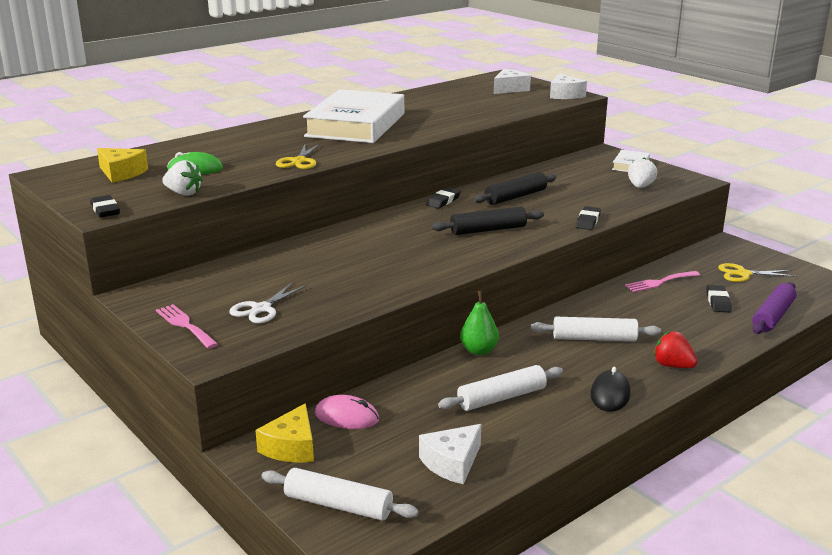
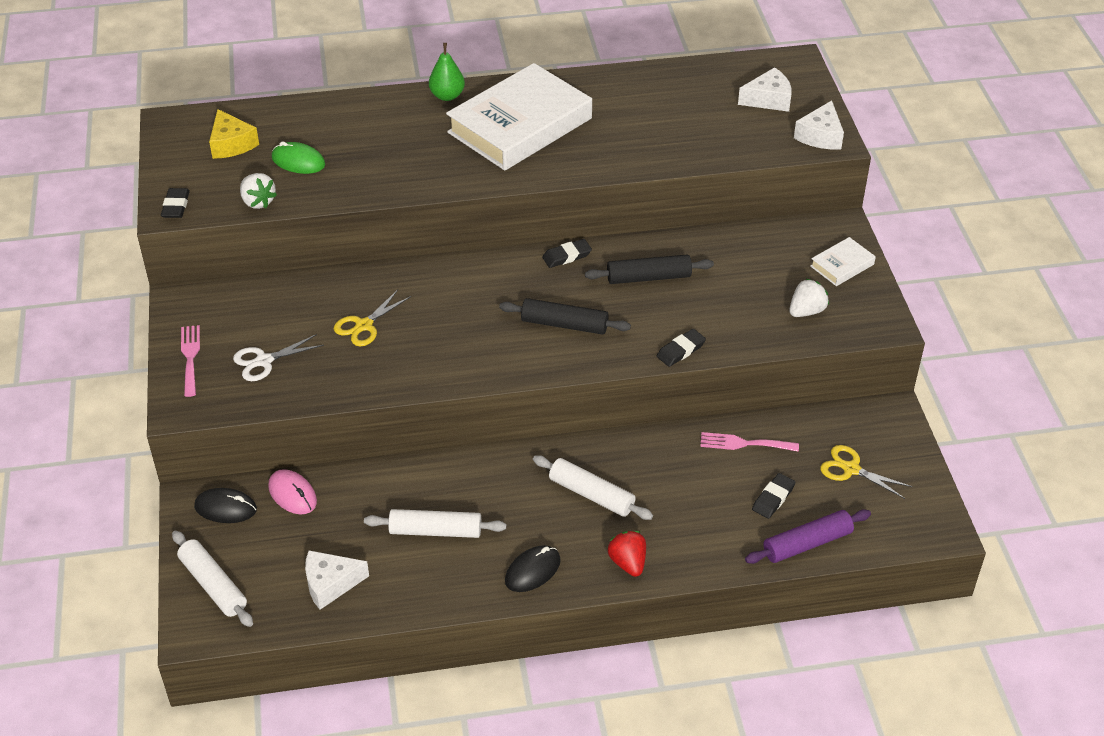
camera: 30 degrees right, 20 degrees up
(291, 447) = (225, 508): yellow cheese -> black mouse
(299, 161) = (403, 181): yellow scissors -> yellow scissors (364, 325)
(479, 350) = (470, 463): green pear -> green pear (447, 96)

